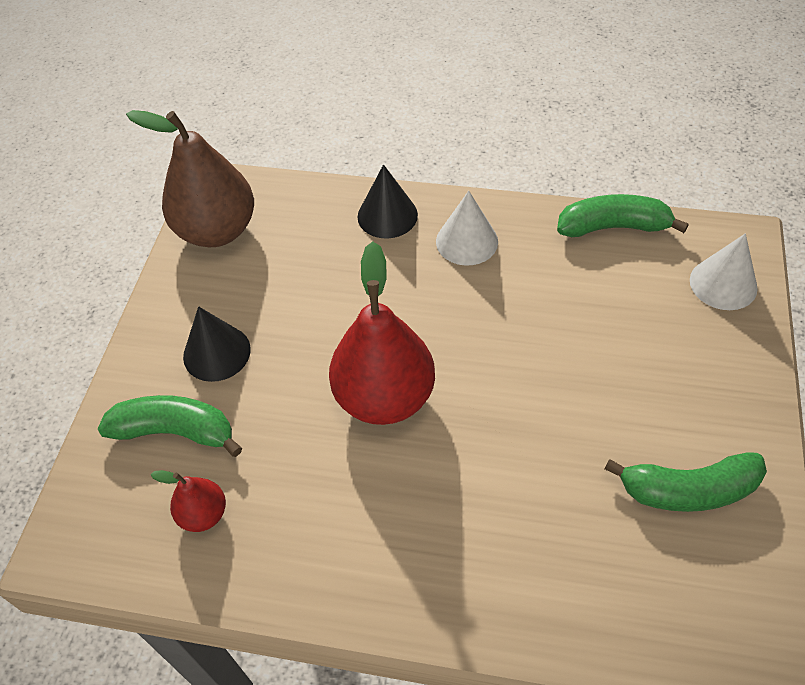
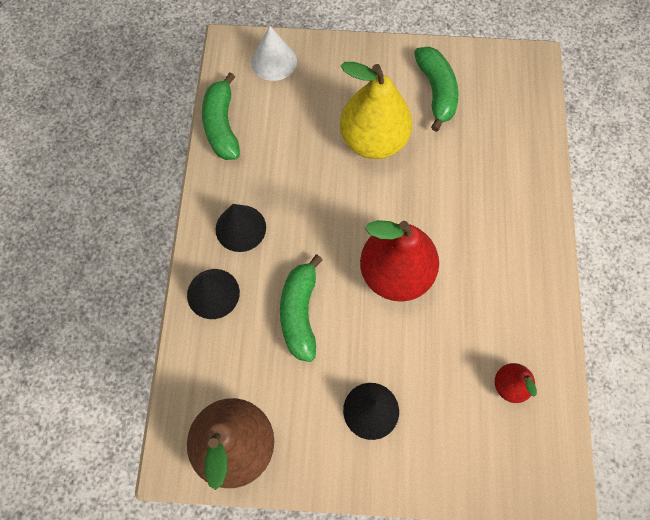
camera: 100 degrees left, 15 degrees up
(175, 431) = (448, 425): green banana -> green banana (300, 313)
(467, 241) = (240, 228): white cone -> black cone
(593, 392) = (373, 140): none -> yellow pear

